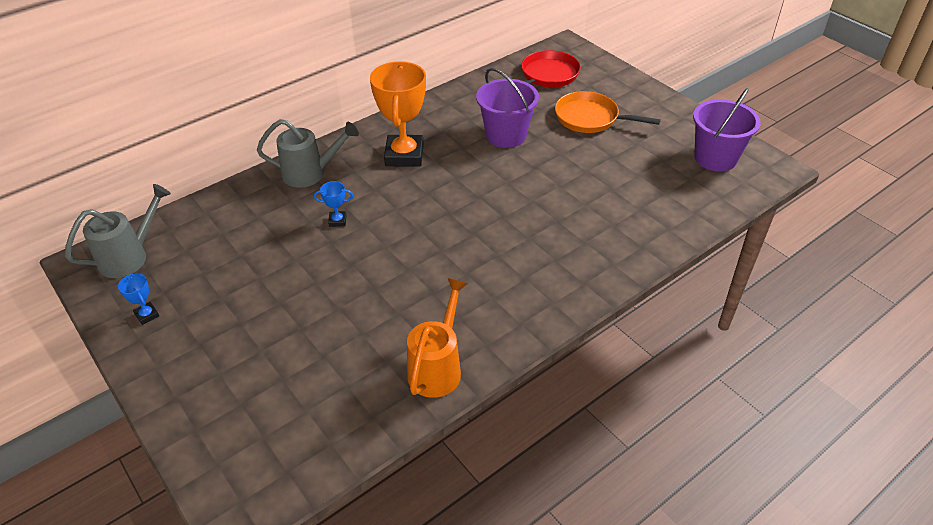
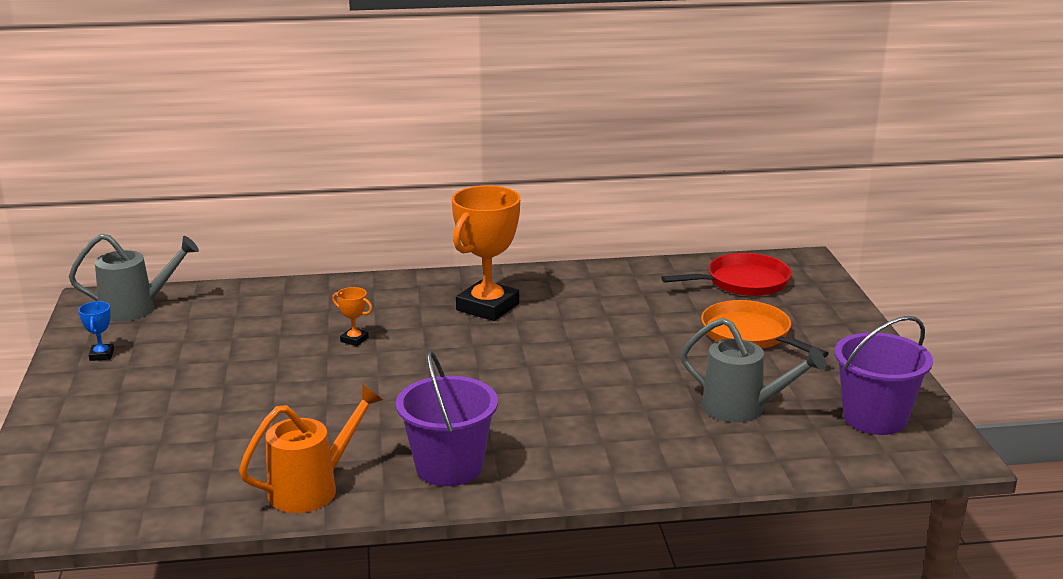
camera: 30 degrees right, 20 degrees down
(310, 173) = (372, 294): grey watering can -> grey watering can (742, 409)
(337, 221) = (354, 340): blue trophy -> orange trophy
(506, 135) = (624, 322): purple bucket -> purple bucket (449, 467)

